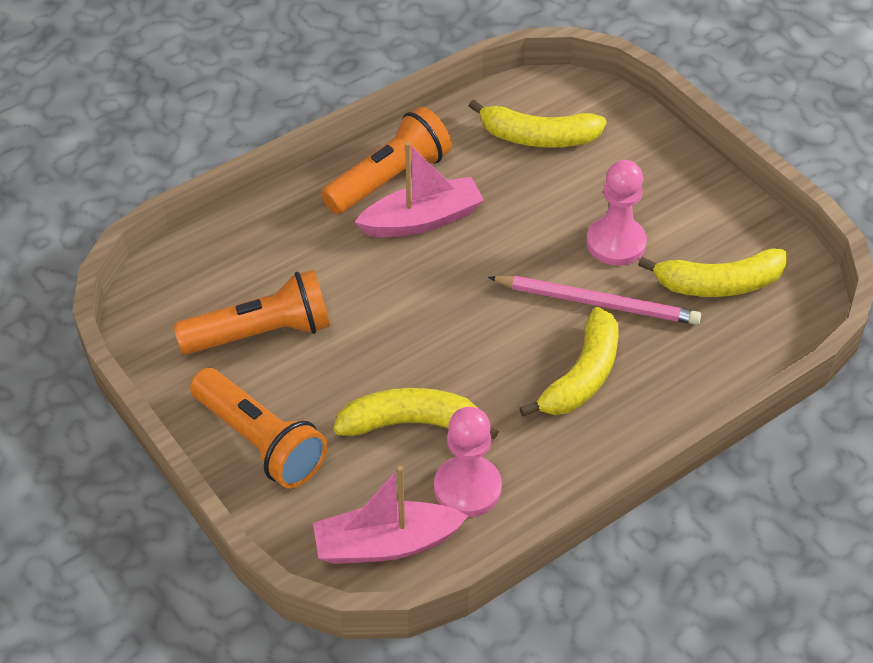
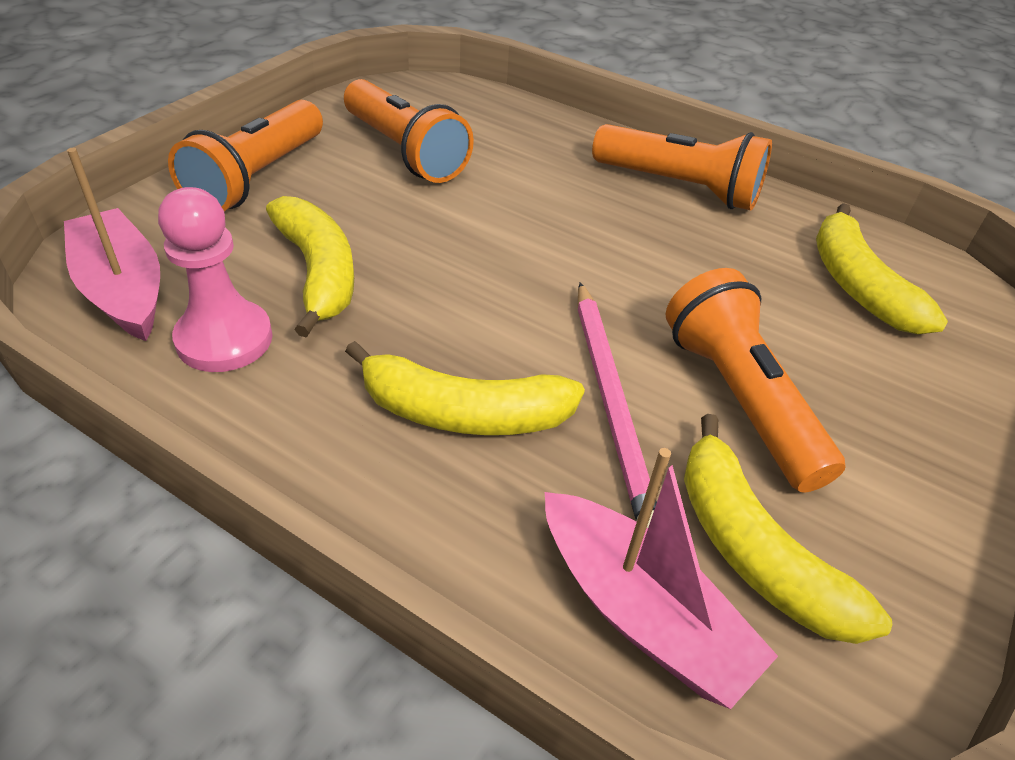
camera: 65 degrees right, 5 degrees down
(422, 220) = (638, 221): pink boat -> pink boat (641, 612)
(616, 243) = (739, 399): pink pawn -> orange flashlight

